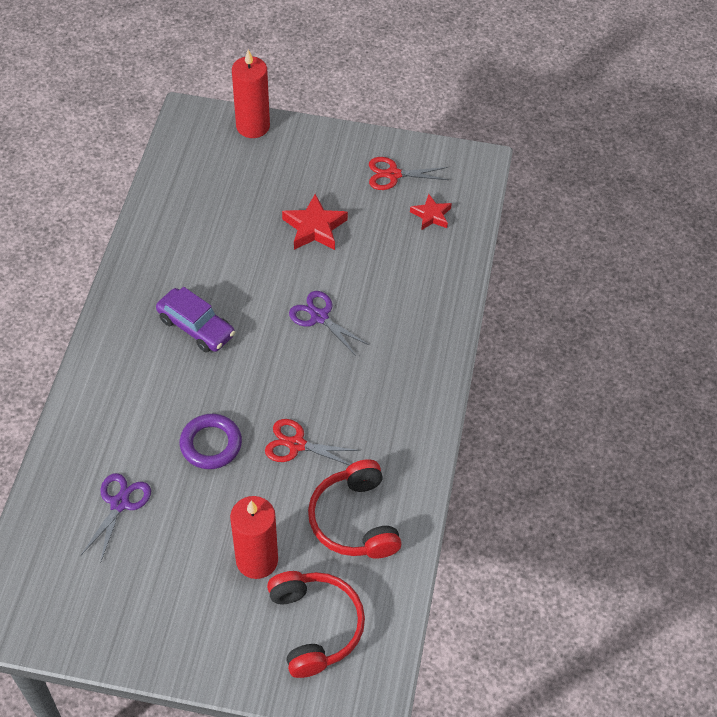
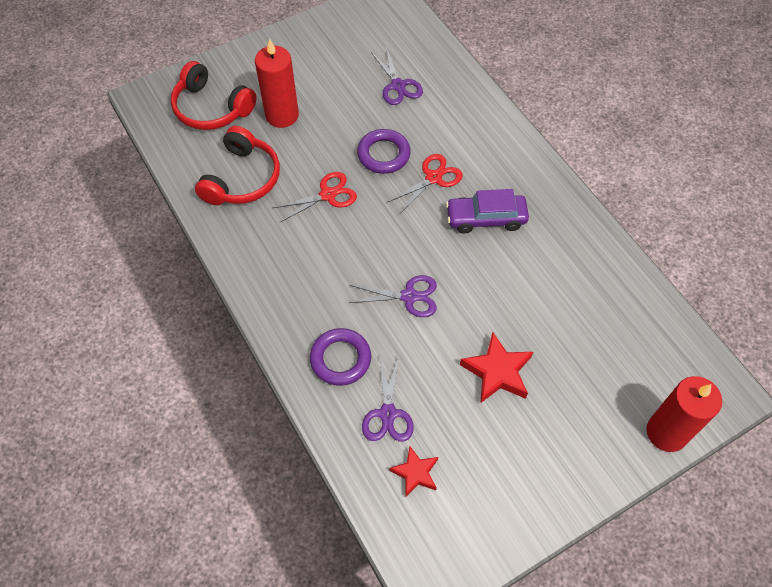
camera: 140 degrees right, 5 degrees up
(354, 520) = (242, 178): red headphones -> red headphones turned 75 degrees clockwise
(393, 174) = (493, 490): red scissors -> red scissors (433, 177)
(413, 313) = (340, 359): none -> purple ring
(415, 257) = (388, 414): none -> purple scissors

